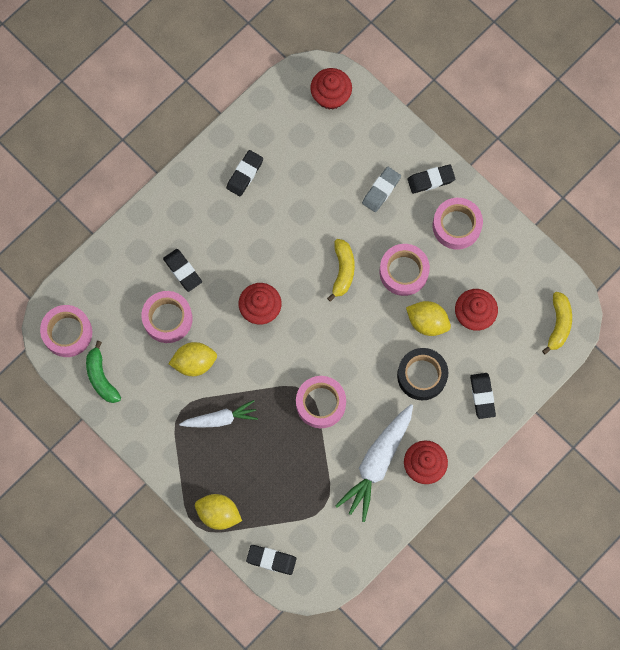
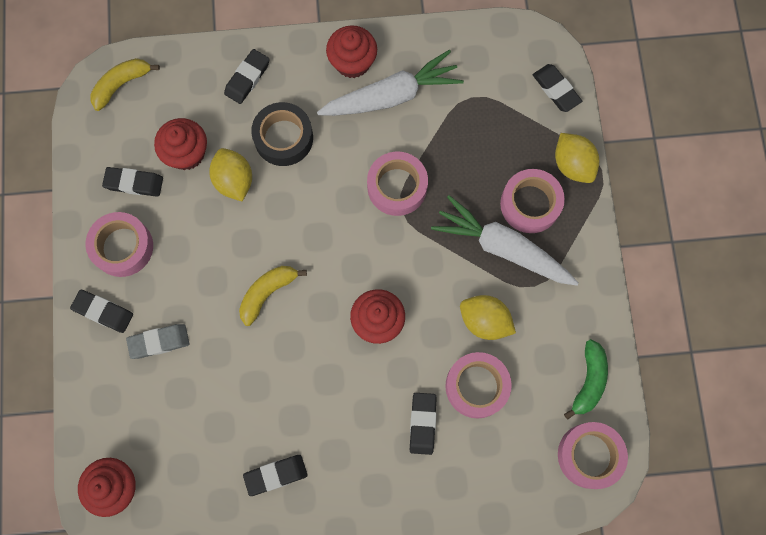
camera: 140 degrees left, 0 degrees up
(220, 419) = (502, 247): white carrot -> white carrot, size x1.62
(403, 272) = (212, 244): pink tape -> pink tape (530, 204)
(488, 269) = (134, 183): none -> black eraser

